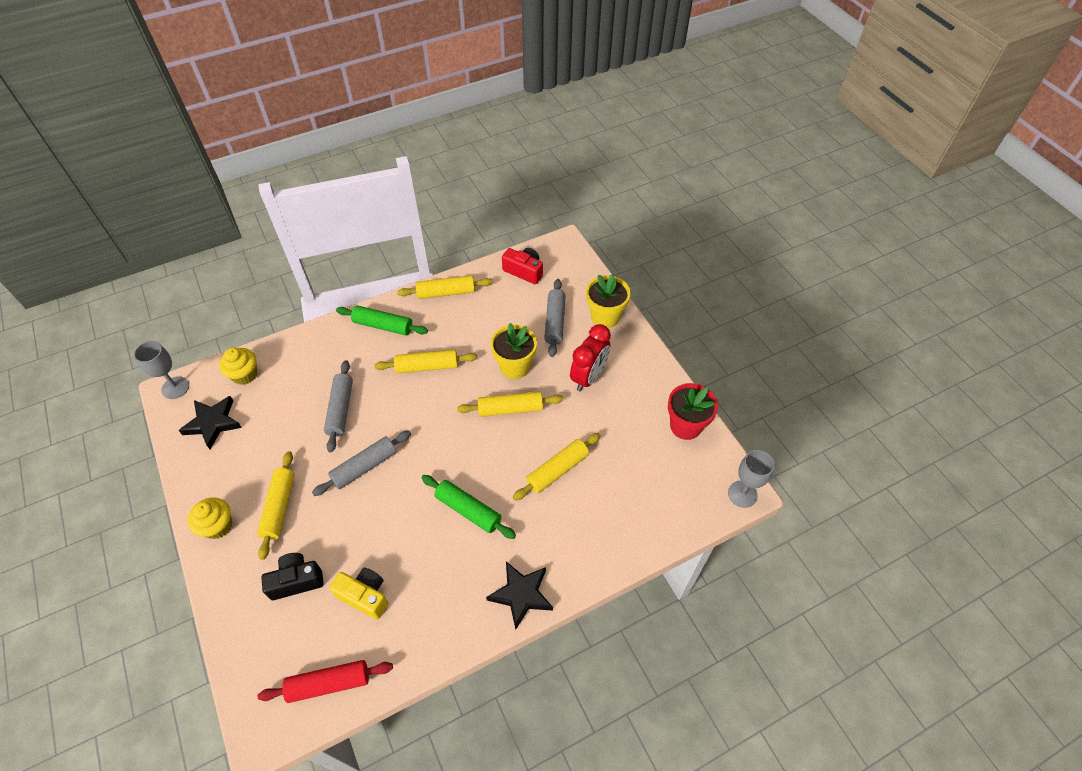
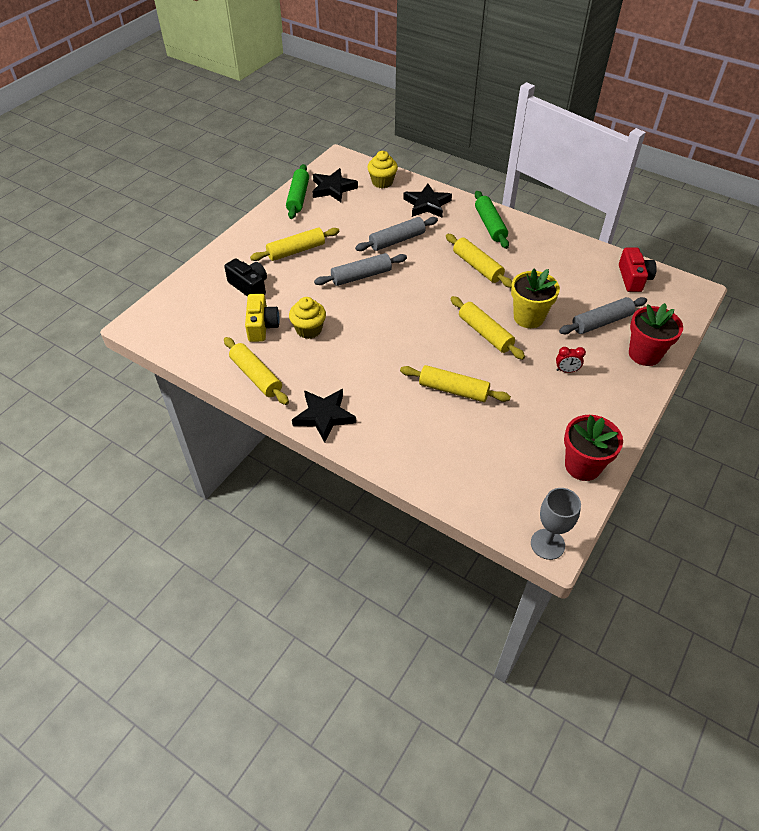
camera: 60 degrees right, 5 degrees down
(175, 388) = (344, 159): grey goblet -> none
(218, 526) = (262, 230): yellow cupcake -> yellow cupcake (309, 330)
(312, 356) = (427, 204): none -> black star
(329, 683) = (188, 339): red rolling pin -> none
(364, 467) = (361, 276): grey rolling pin -> grey rolling pin turned 45 degrees counterclockwise
(446, 292) = (558, 243): yellow rolling pin -> yellow rolling pin (256, 376)
(468, 510) = (371, 350): green rolling pin -> green rolling pin (298, 197)
(588, 377) = (566, 370): red clock -> red clock, size x0.47
(605, 317) = (644, 354): yellow flower pot -> red flower pot

